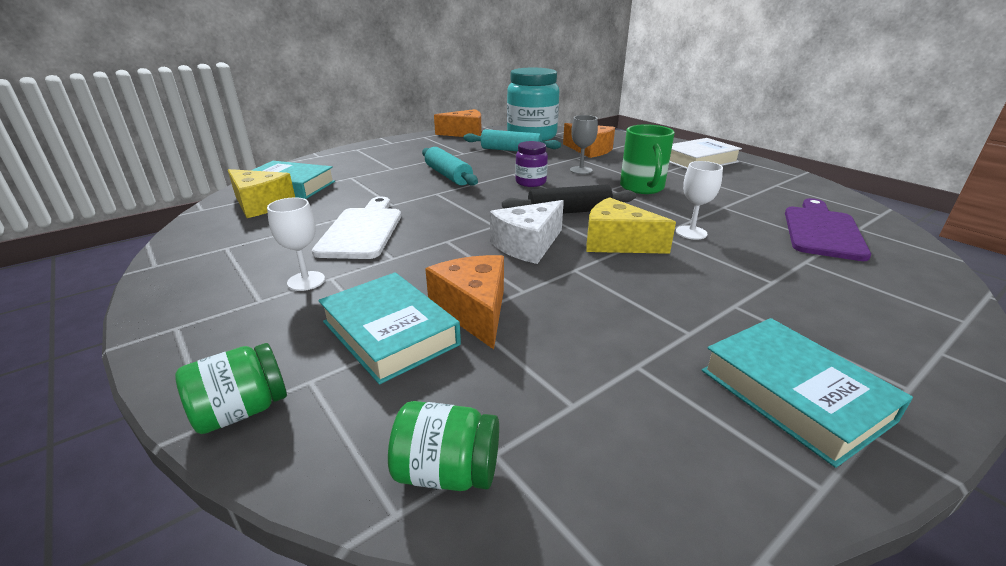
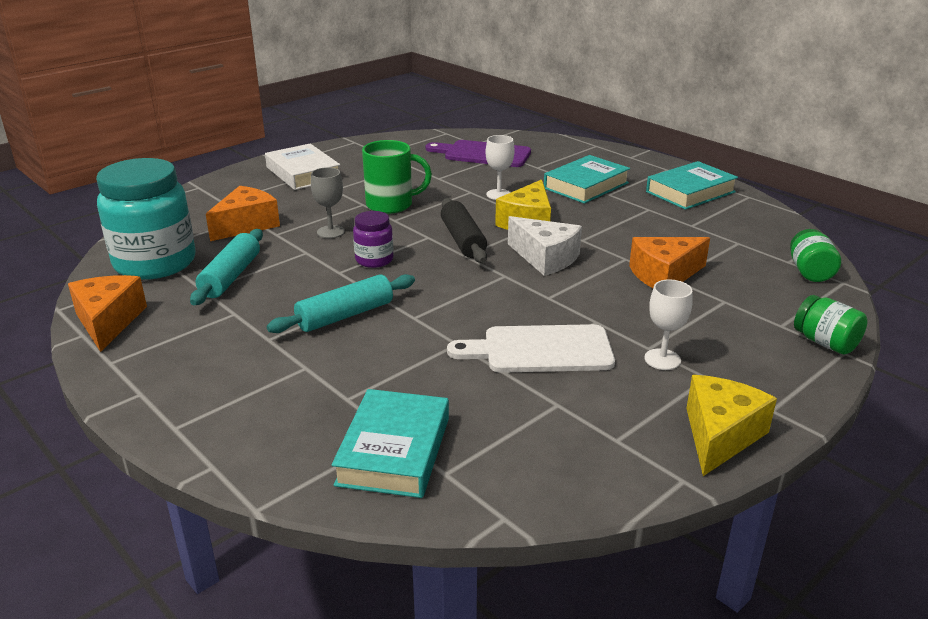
camera: 95 degrees left, 0 degrees up
(260, 204) = (476, 457): yellow cheese -> yellow cheese (720, 435)
(390, 333) = (712, 304): turquoise book -> turquoise book (586, 185)

